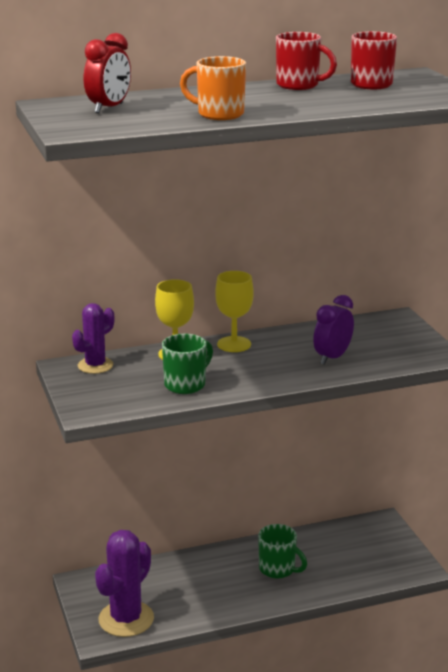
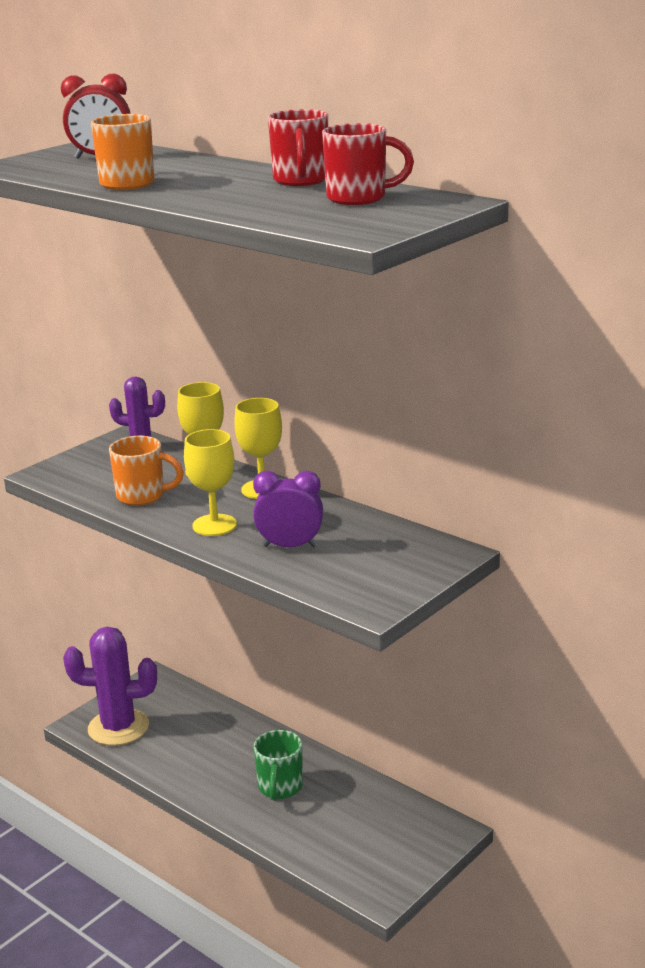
camera: 60 degrees right, 0 degrees up
(186, 384) = (142, 496): green mug -> orange mug
(269, 372) = (214, 525): none -> yellow goblet

